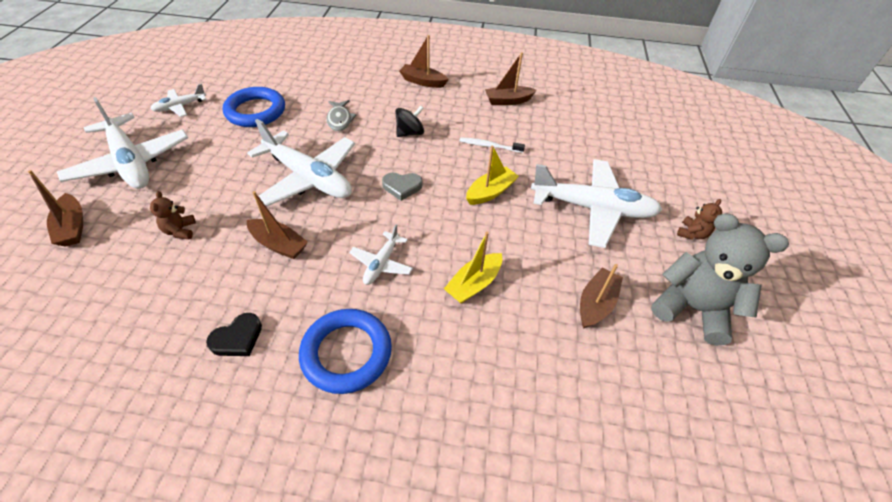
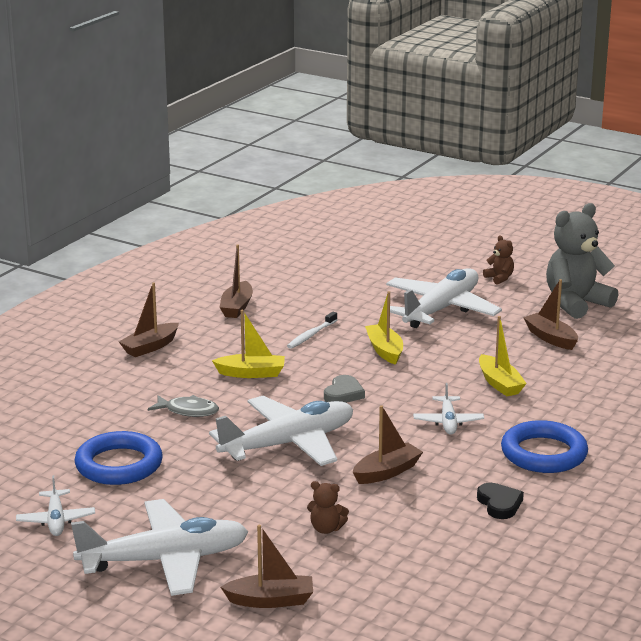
camera: 65 degrees left, 25 degrees down
(381, 263) = (448, 422): white plane -> white plane turned 45 degrees clockwise
(410, 133) = (251, 373): black spinning top -> yellow boat

